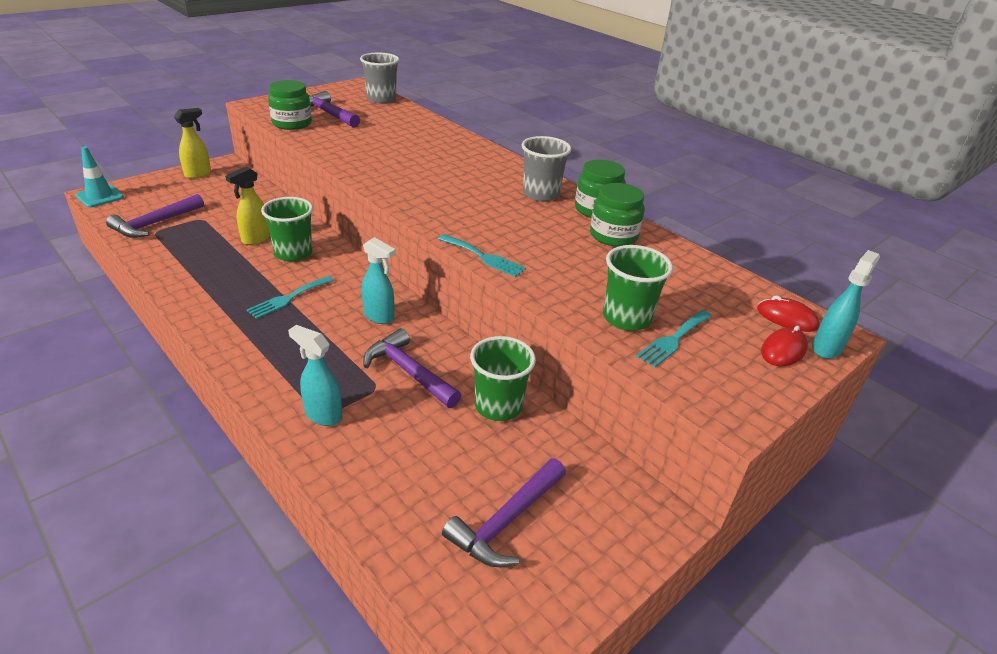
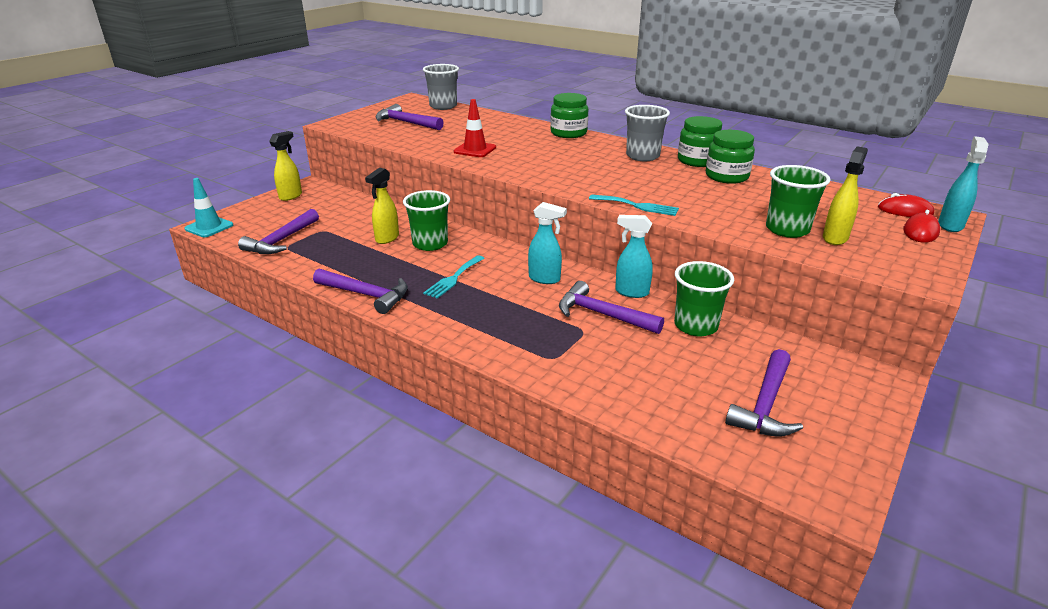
camera: 10 degrees left, 5 degrees down
(191, 301) = (366, 295): none -> purple hammer
(292, 123) = (380, 134): green jar -> green jar (568, 133)
(323, 415) = (554, 359): turquoise spray bottle -> turquoise spray bottle (631, 292)
(370, 157) = (475, 150): none -> red traffic cone
(673, 340) = (835, 238): turquoise fork -> yellow spray bottle

